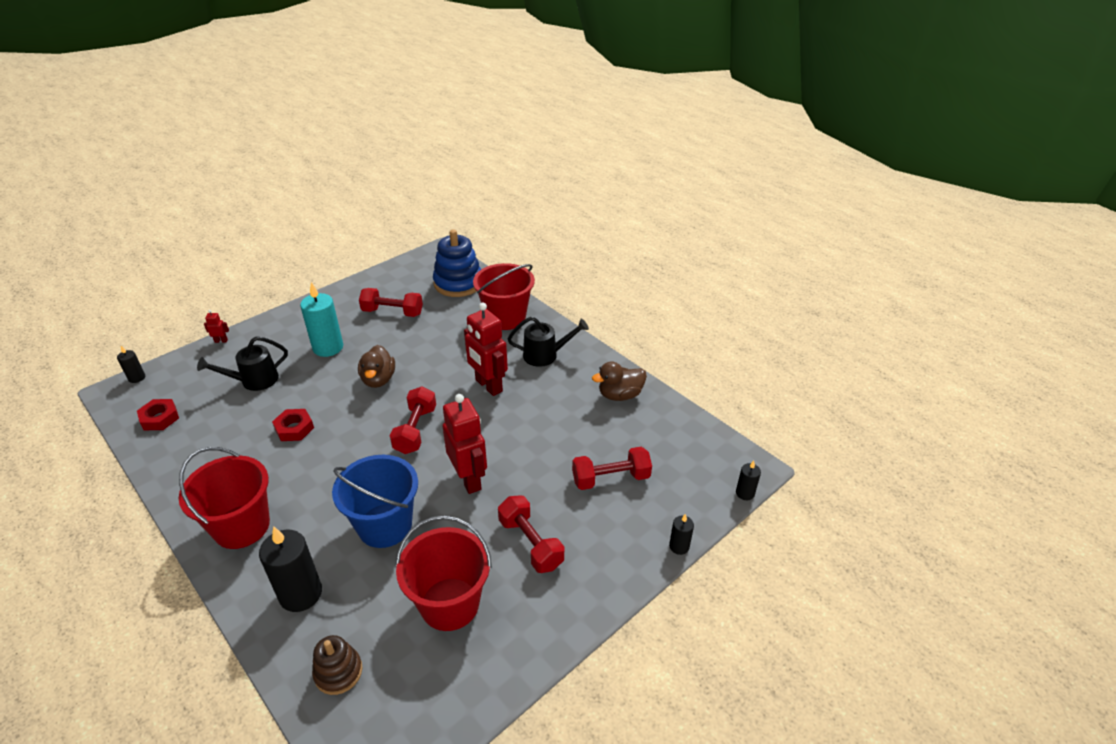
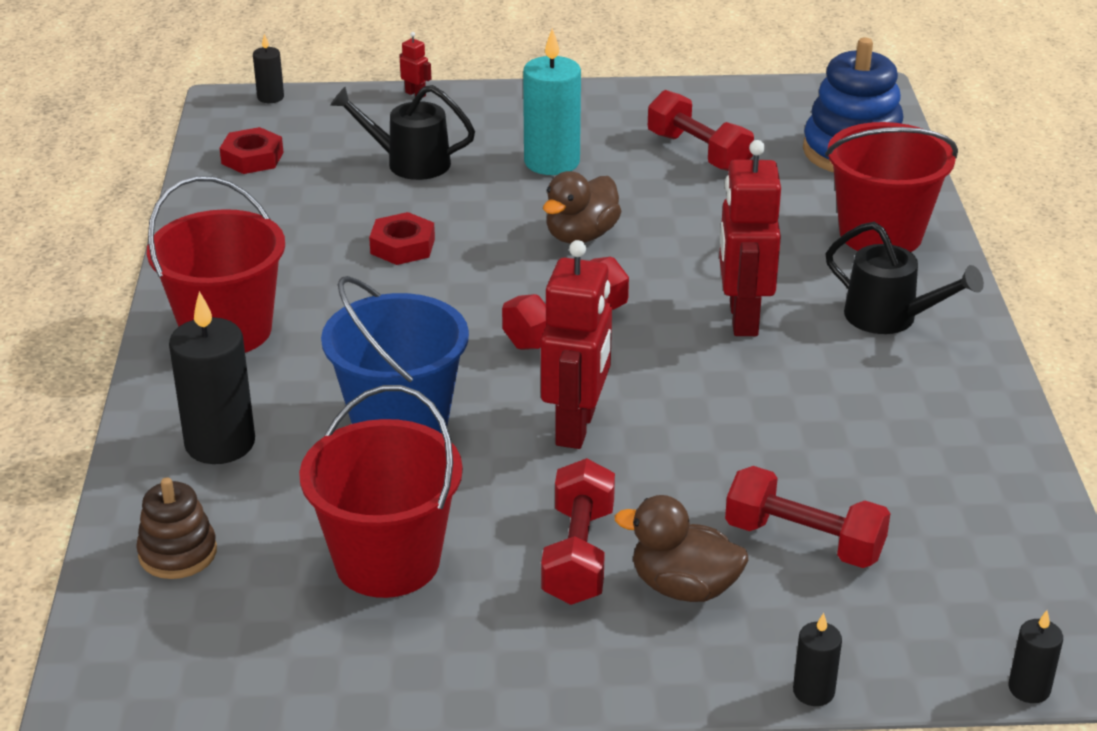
camera: 40 degrees right, 5 degrees down
(620, 395) = (960, 435): brown duck -> brown duck (683, 587)

